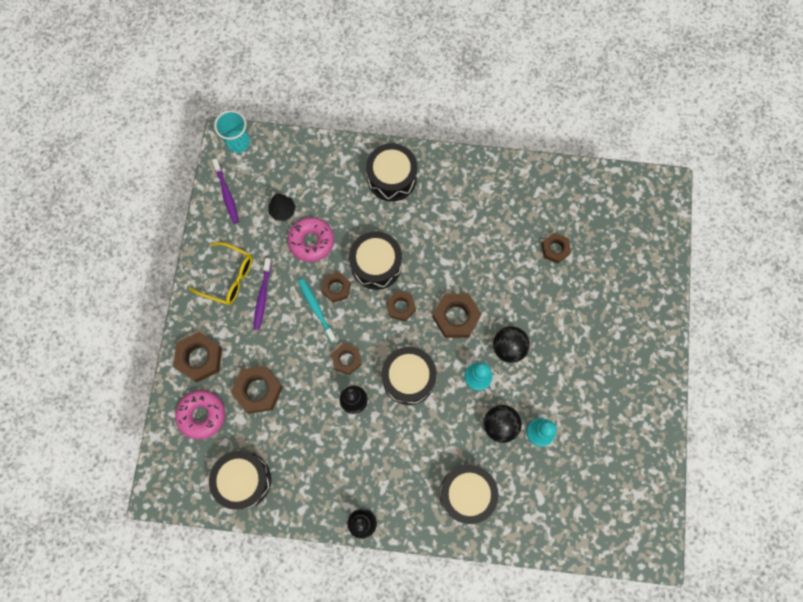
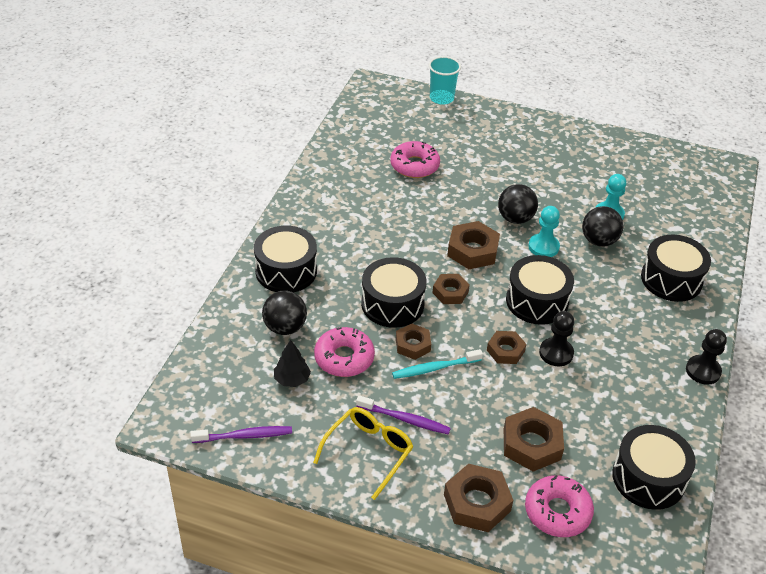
camera: 80 degrees left, 30 degrees down
(238, 142) = (172, 411): turquoise cup -> turquoise cup (441, 98)
(332, 193) = (285, 327): none -> black ball
(555, 249) = (414, 166): brown nut -> pink donut

